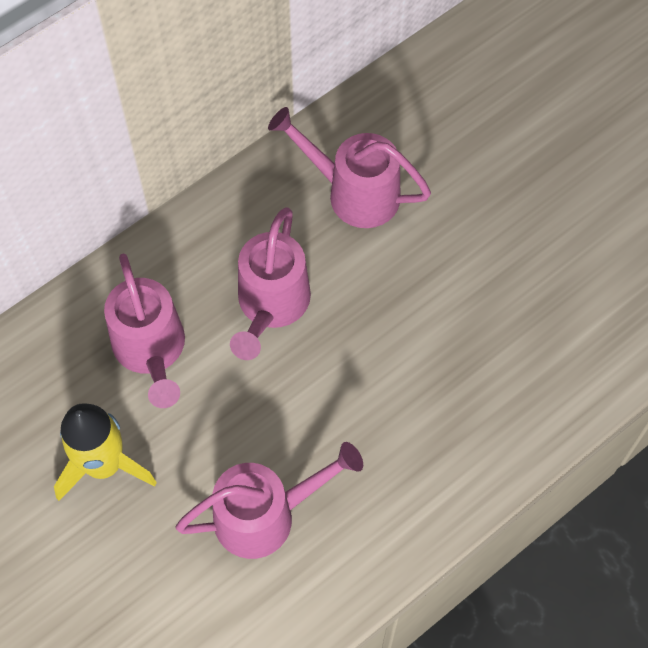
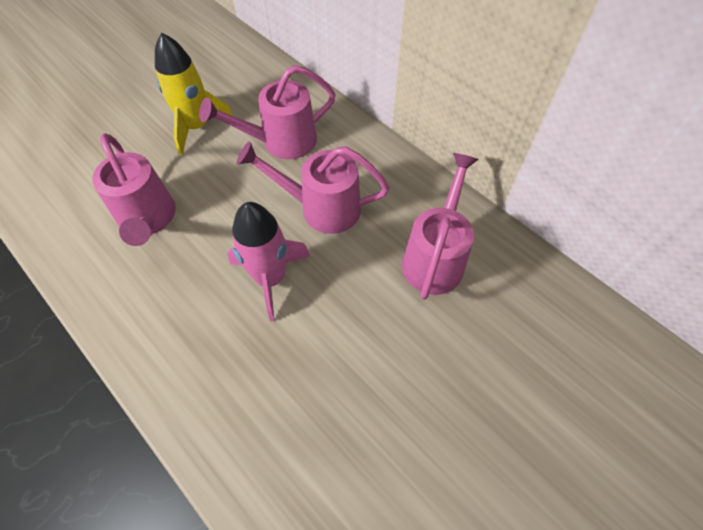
camera: 85 degrees right, 5 degrees down
(366, 365) = (270, 278): none -> pink rocket

